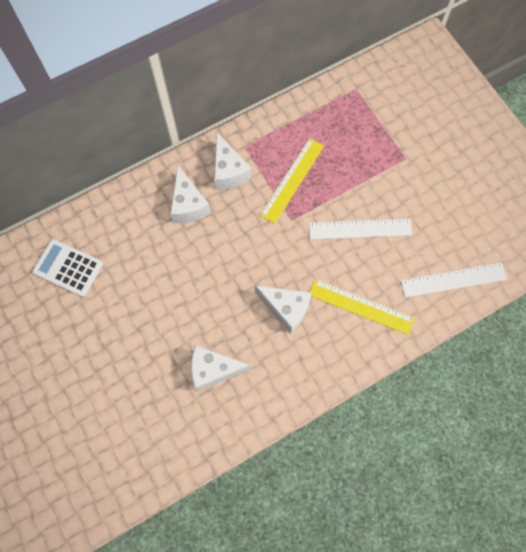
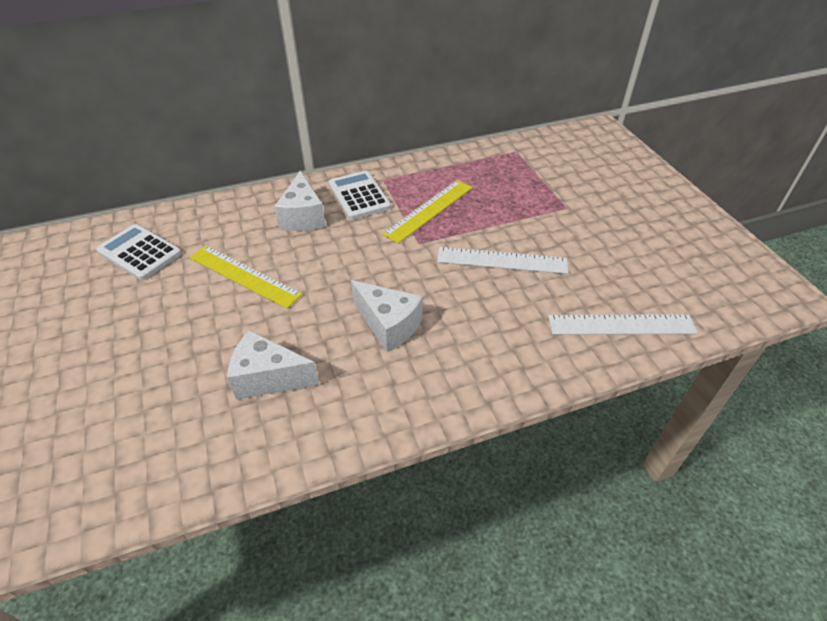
camera: 10 degrees right, 25 degrees down
(229, 171) = (359, 196): white cheese -> white calculator
(361, 306) = (490, 336): yellow ruler -> yellow ruler (244, 275)

